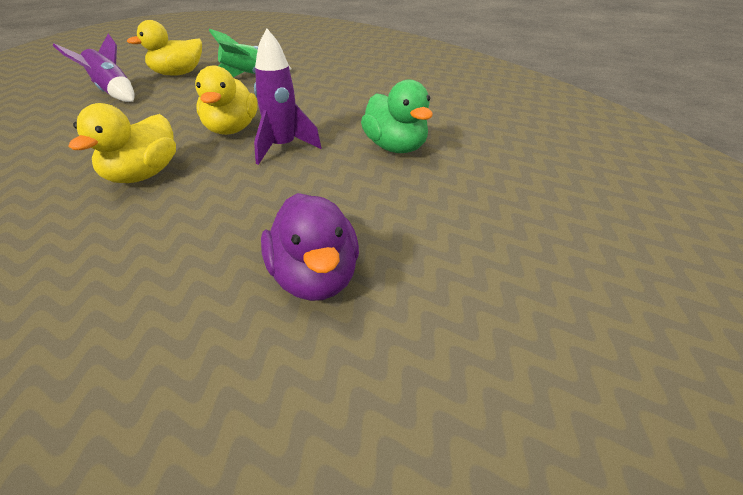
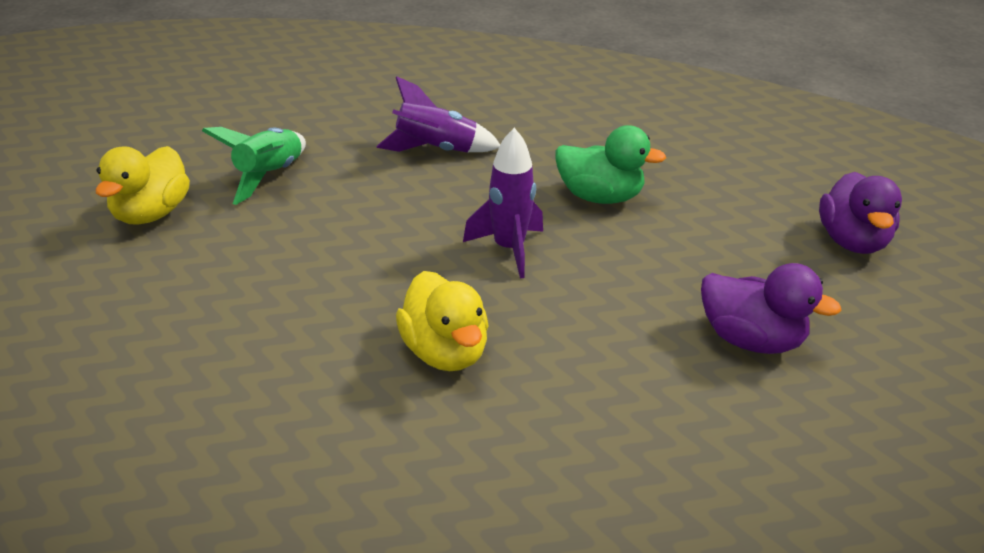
camera: 45 degrees left, 0 degrees up
(111, 93) = (129, 285): purple rocket -> purple rocket (436, 150)
(231, 130) = (413, 256): yellow duck -> none
(561, 268) = (851, 241): none -> purple duck

